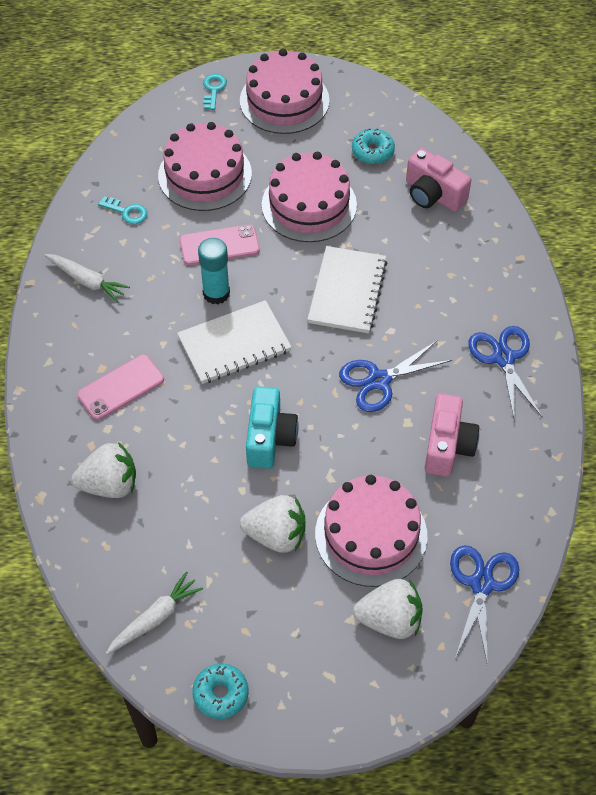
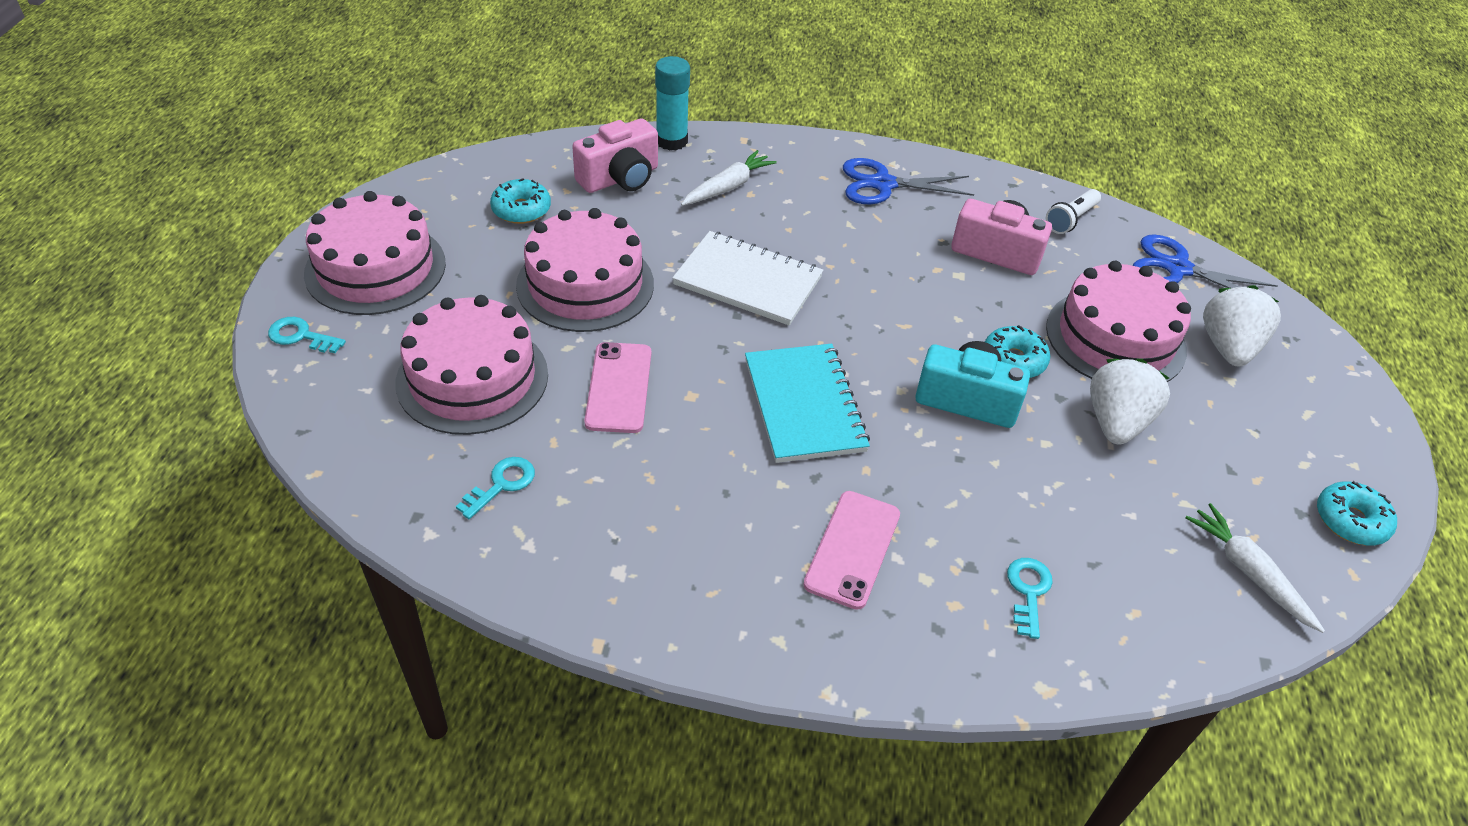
camera: 80 degrees left, 10 degrees down
(87, 281) = (627, 560): white carrot -> white carrot (728, 187)
(109, 484) = (1028, 591): white strawberry -> turquoise key
(121, 387) = (852, 549): pink phone -> pink phone turned 45 degrees clockwise
(216, 293) = (707, 407): turquoise glue stick -> turquoise glue stick (671, 141)
(234, 344) = (804, 405): white notebook -> turquoise notebook
(320, 465) = (1013, 360): none -> turquoise donut
(379, 380) = (894, 284): blue scissors -> none
(516, 499) = (1071, 220): none -> white flashlight

